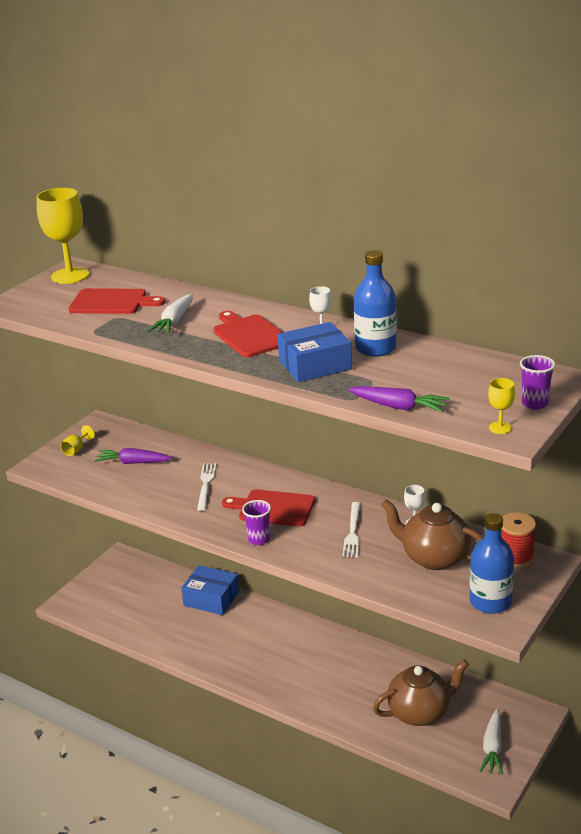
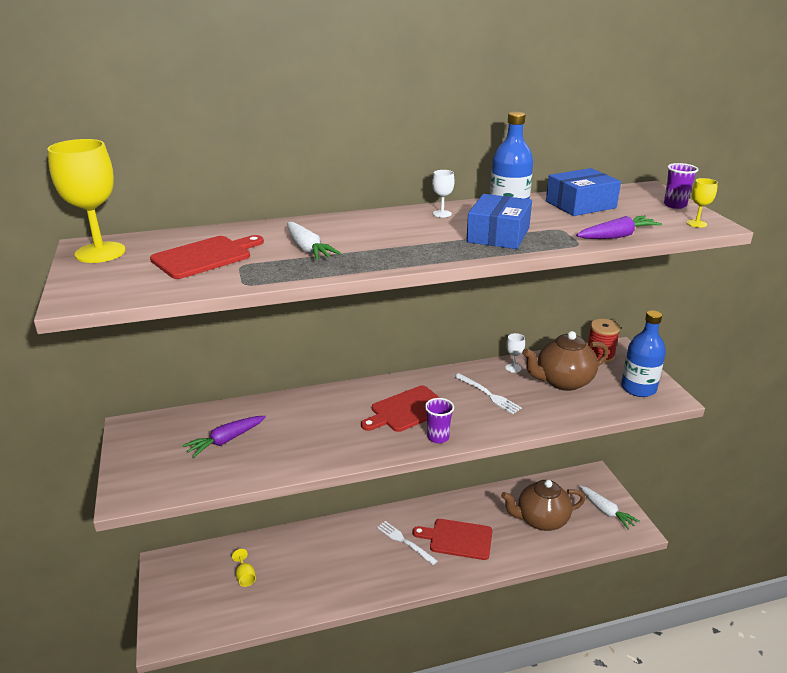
camera: 50 degrees left, 0 degrees up
(76, 450) = (146, 460): yellow goblet -> yellow goblet (245, 576)
(206, 484) = (324, 422): white fork -> white fork (404, 541)
(211, 598) = (293, 543): blue box -> blue box (580, 204)
(249, 335) = (398, 235): red cutting board -> red cutting board (457, 539)
(420, 712) = (541, 520): brown teapot -> brown teapot turned 120 degrees counterclockwise

